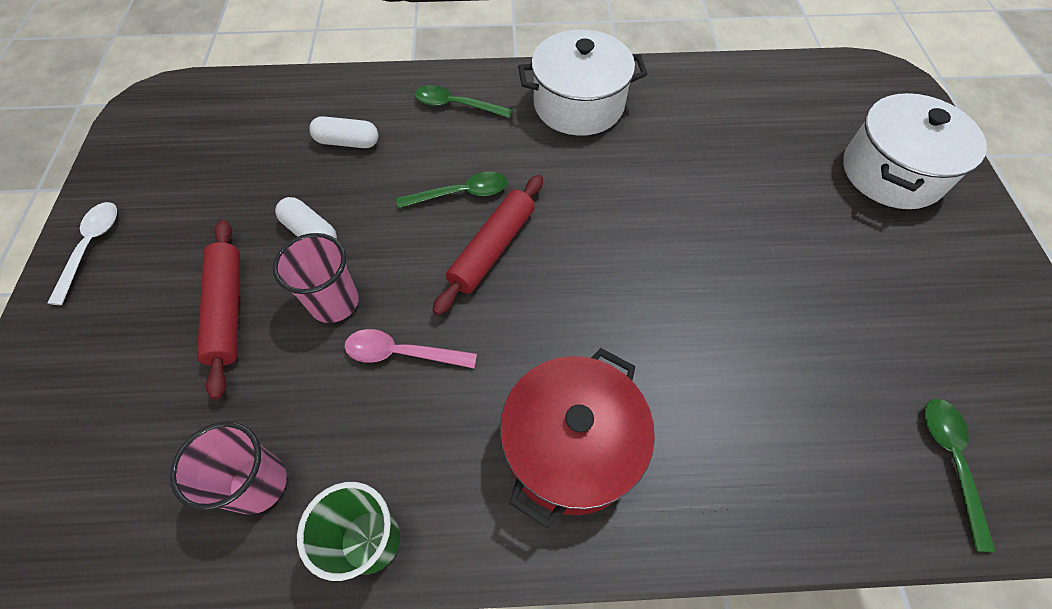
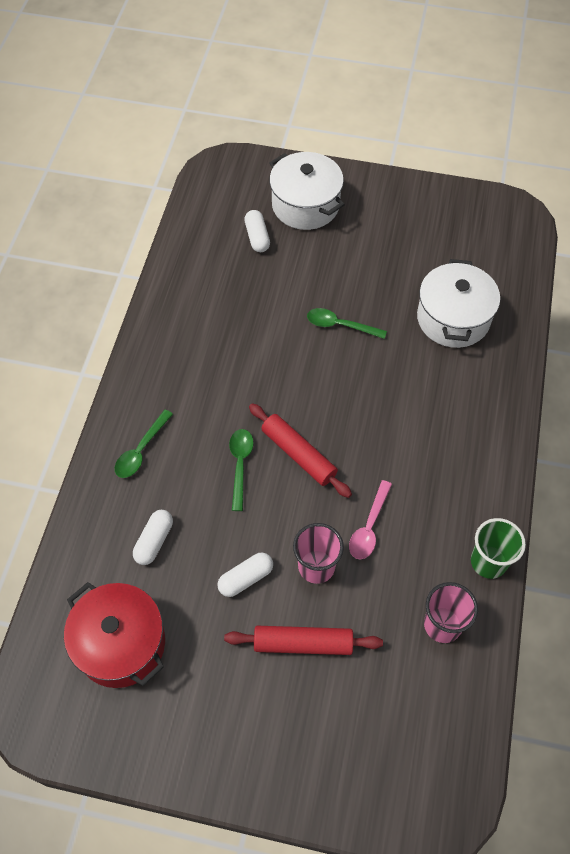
camera: 75 degrees left, 0 degrees up
(91, 247) = (207, 759): white spoon -> none
(571, 447) = (454, 443): red pot -> red pot (121, 643)
(578, 105) = (174, 363): white pot -> white pot (453, 318)
(802, 135) = (257, 237): none -> white capsule
(950, 461) = (496, 271): green spoon -> green spoon (340, 325)

